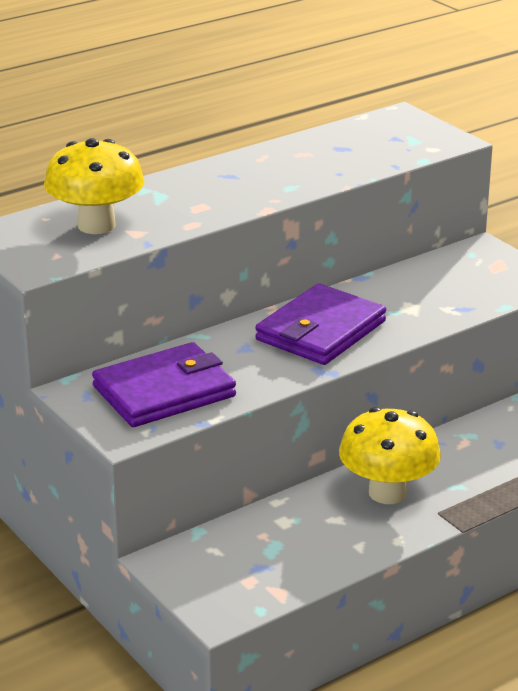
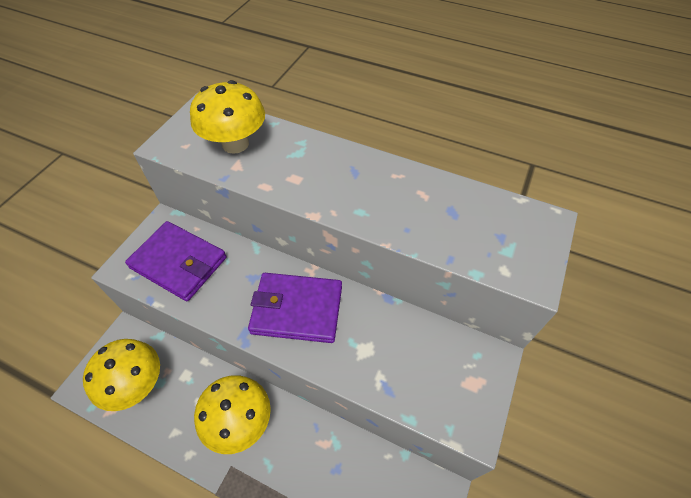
camera: 60 degrees right, 25 degrees up
(261, 563) = (137, 384): none -> yellow mushroom

